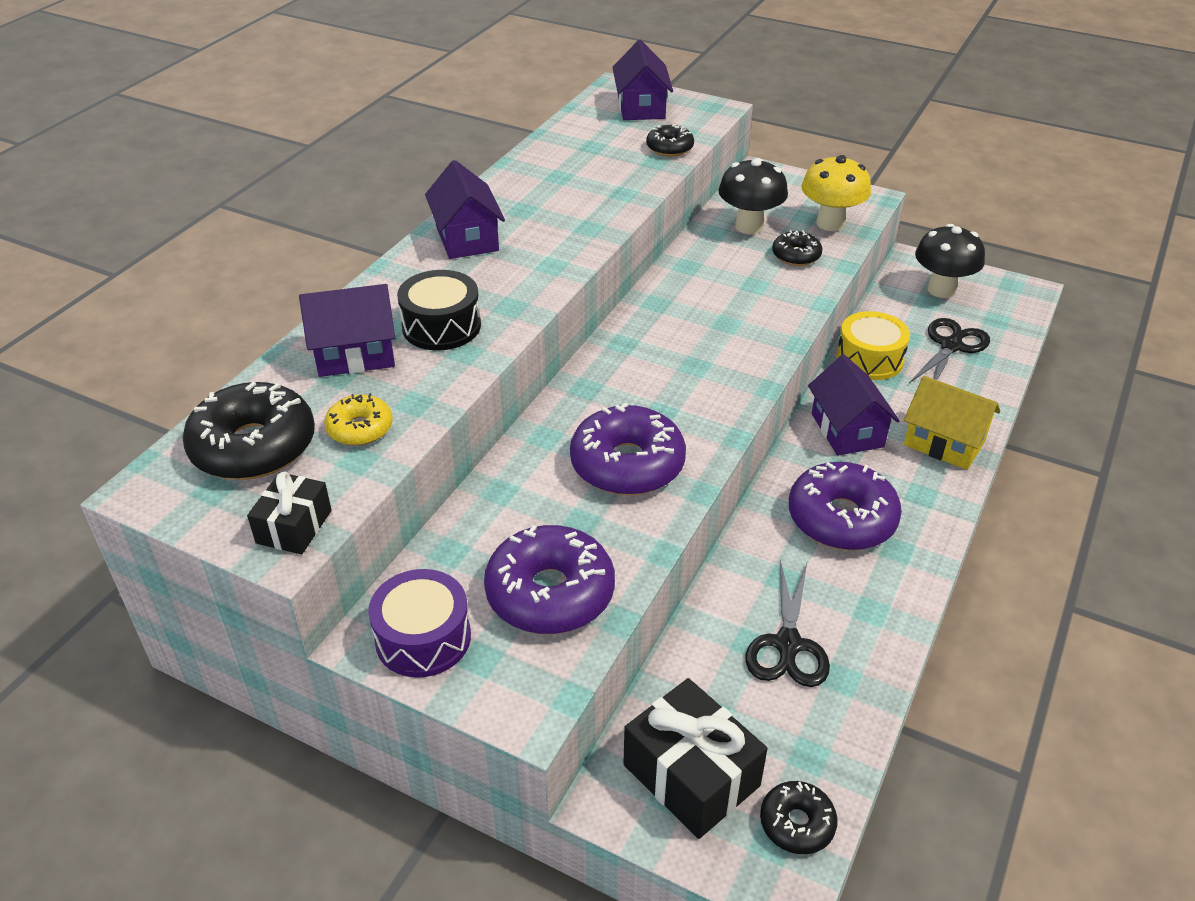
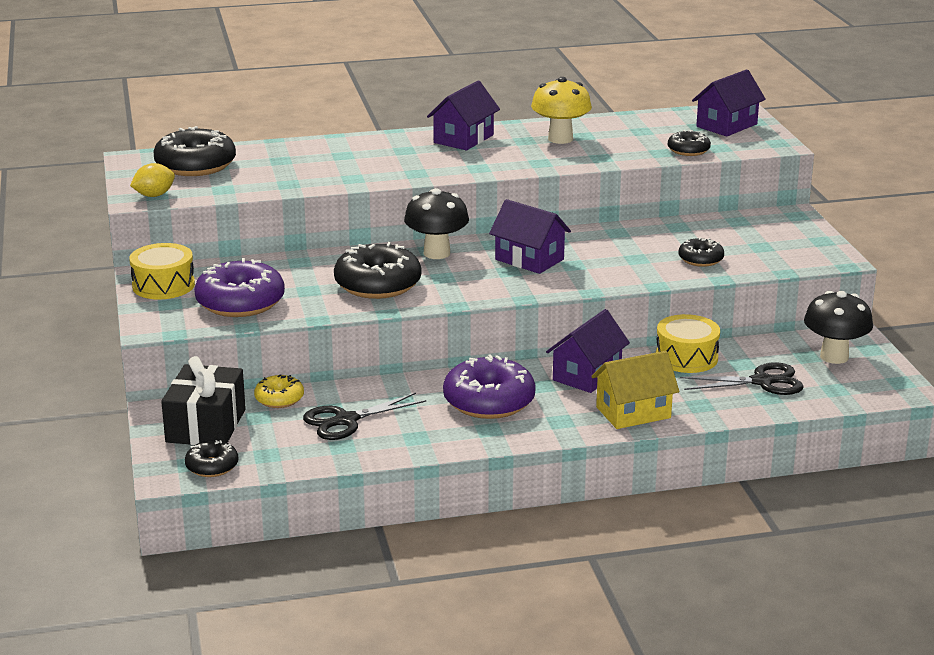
camera: 50 degrees right, 15 degrees down
(294, 527) = (154, 195): black gift -> yellow lemon
(355, 354) = (304, 156): purple house -> purple house (529, 259)
(360, 428) = (247, 180): yellow donut -> yellow donut (279, 399)
(423, 638) = (163, 285): purple drum -> yellow drum
(441, 326) = (365, 165): black drum -> none
(627, 464) = (378, 284): purple donut -> black donut
(749, 226) = (707, 234): black mushroom -> black mushroom (436, 253)
(830, 223) = (769, 257): yellow mushroom -> yellow mushroom (560, 139)
(944, 443) = (633, 412): yellow house -> yellow house turned 75 degrees clockwise

